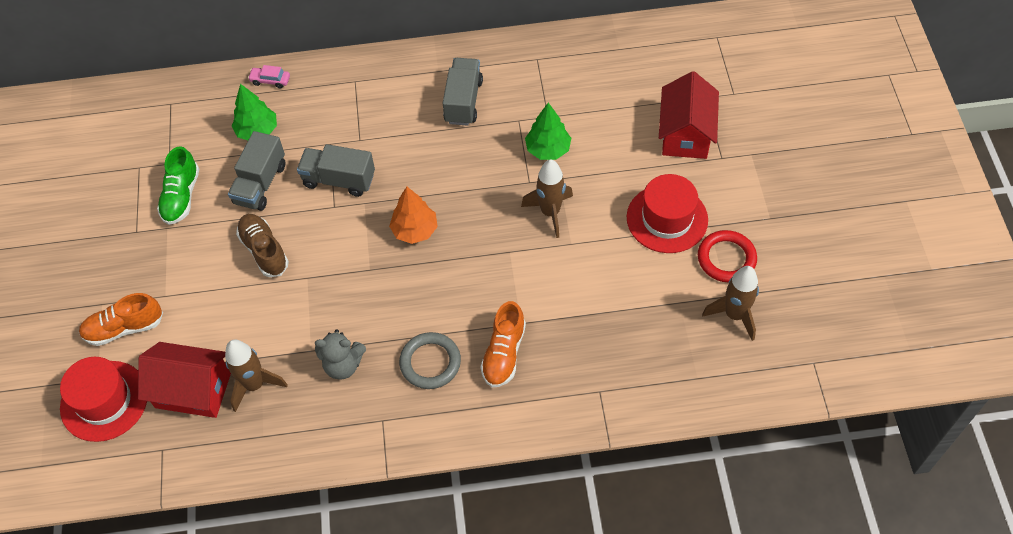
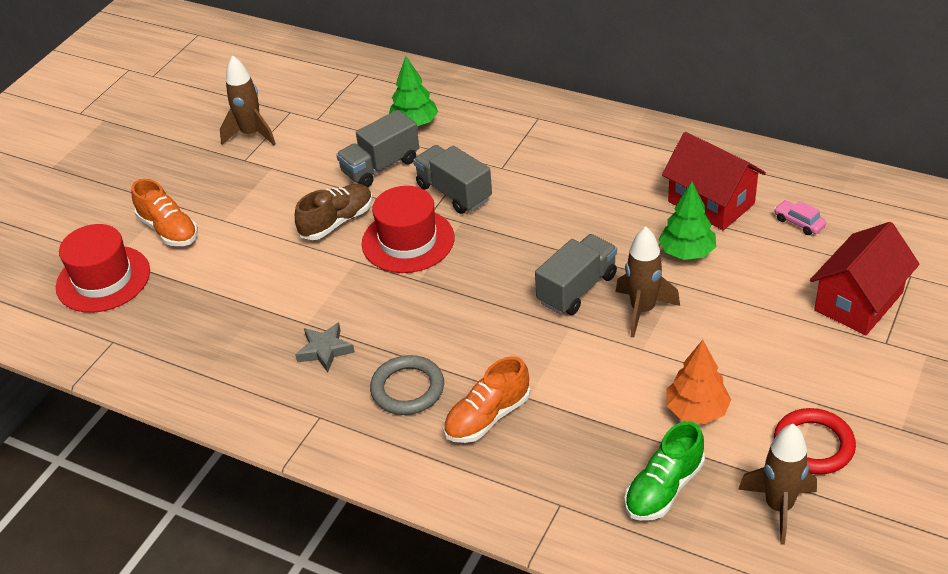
camera: 35 degrees right, 15 degrees down
(124, 328) = (169, 230): orange shoe -> orange shoe turned 150 degrees counterclockwise
(181, 196) = (304, 148): green shoe -> green shoe (663, 488)
(193, 390) = (179, 306): red house -> red house (711, 203)
(255, 385) = (233, 328): brown rocket -> brown rocket (251, 134)
(264, 251) = (337, 222): brown shoe -> brown shoe turned 45 degrees clockwise
(270, 80) = (460, 88): pink car -> pink car (799, 222)
(343, 365) = (325, 350): grey teddy bear -> grey star
(415, 230) = (490, 266): orange tree -> orange tree (696, 410)
(463, 101) = (631, 175): grey truck -> grey truck (577, 289)
(667, 218) = (771, 373): red hat -> red hat (408, 241)

